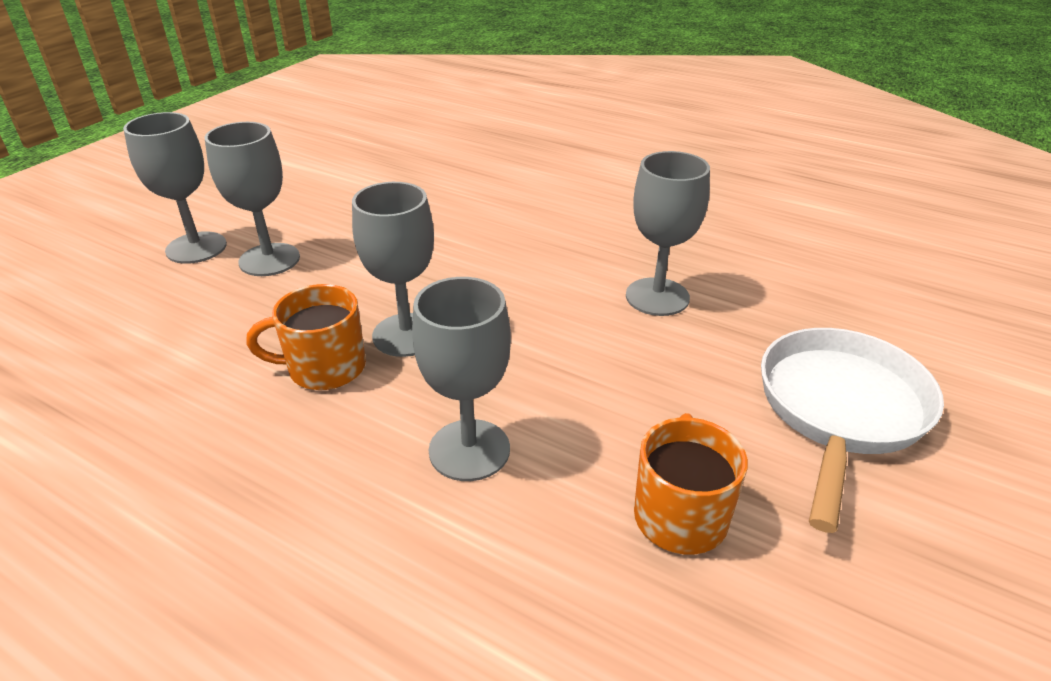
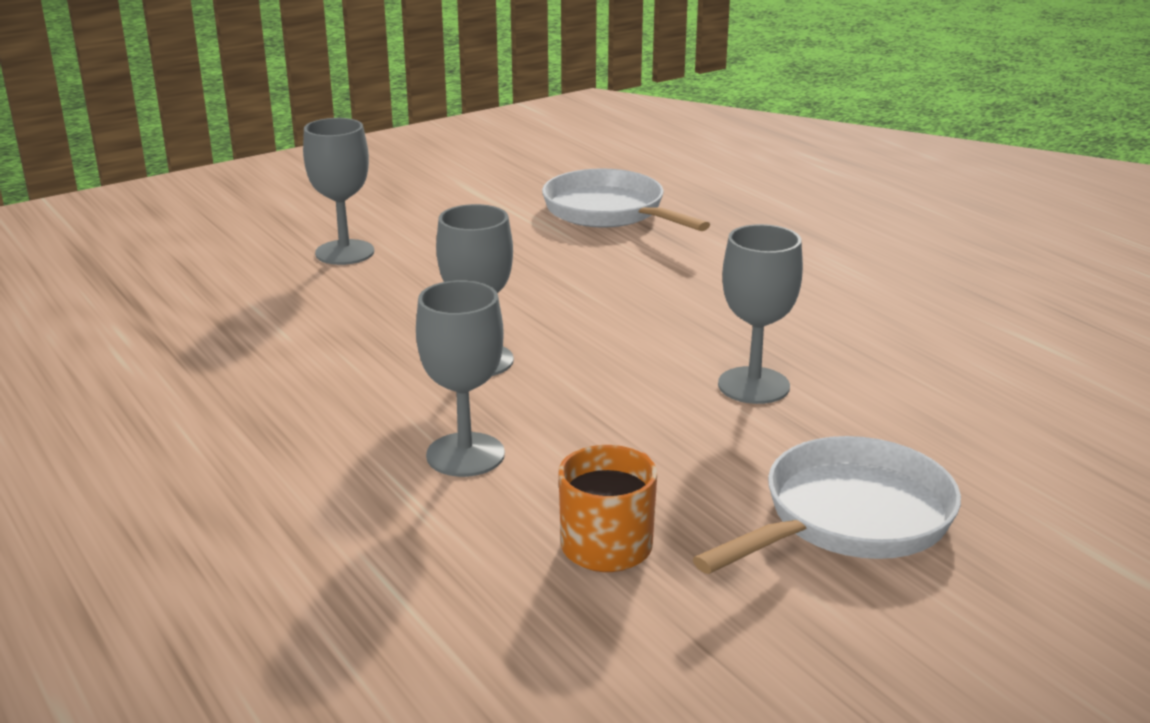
camera: 25 degrees right, 10 degrees down
(269, 260) = (401, 275): grey goblet -> none
(325, 368) = (389, 368): orange mug -> none
(414, 159) = (609, 212): none -> white pan

